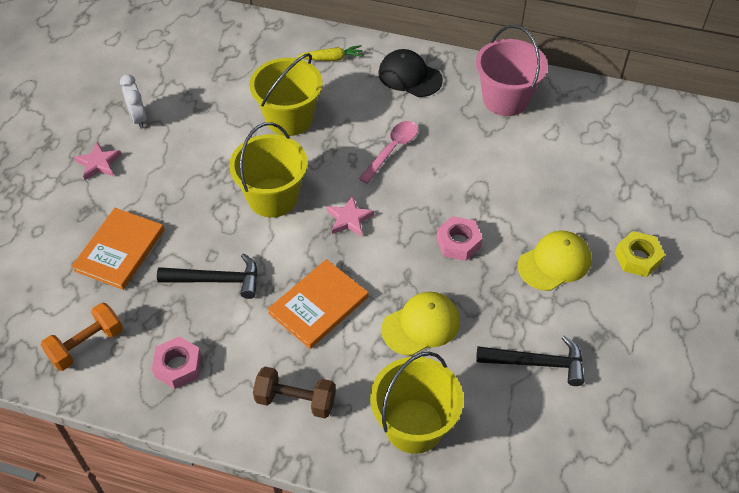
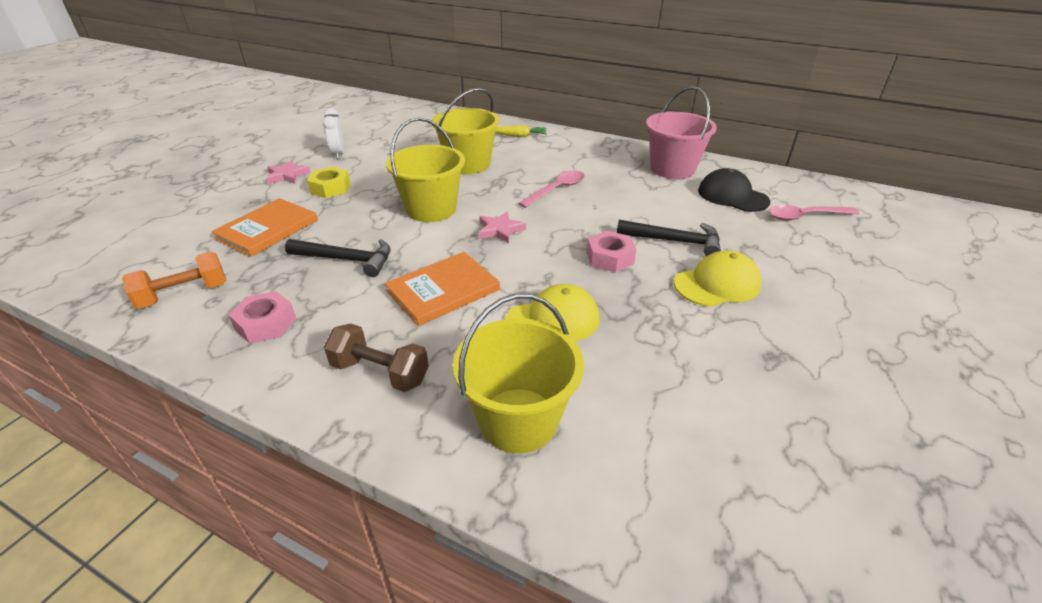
camera: 10 degrees right, 15 degrees down
(409, 76) = (585, 150): black cap -> black cap (732, 196)
(537, 363) = (691, 373): black hammer -> black hammer (674, 241)
(634, 159) = (805, 216): none -> pink spoon
(637, 258) = (816, 290): yellow nut -> yellow nut (330, 188)

